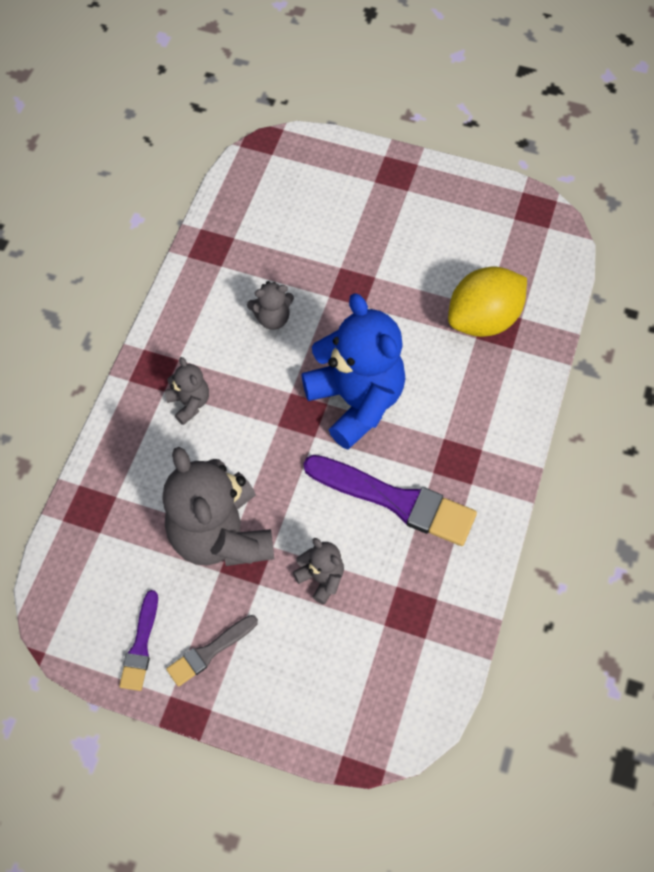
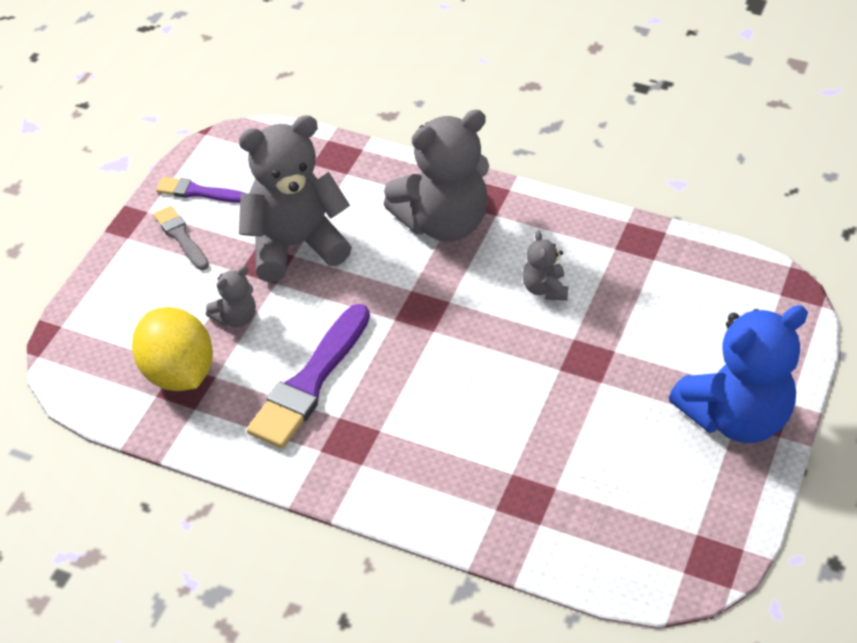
camera: 95 degrees right, 15 degrees down
(189, 403) = (443, 223): grey teddy bear -> grey teddy bear, size x2.19
(356, 401) = (434, 355): blue teddy bear -> blue teddy bear (735, 417)
(483, 319) = (538, 483): yellow lemon -> yellow lemon (178, 373)

